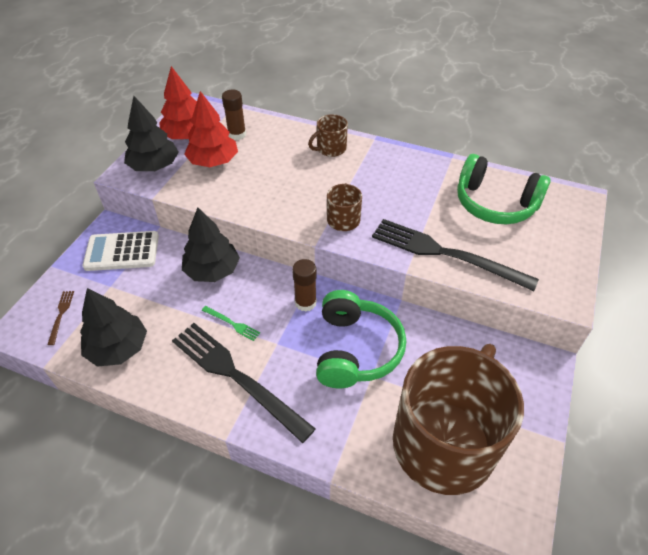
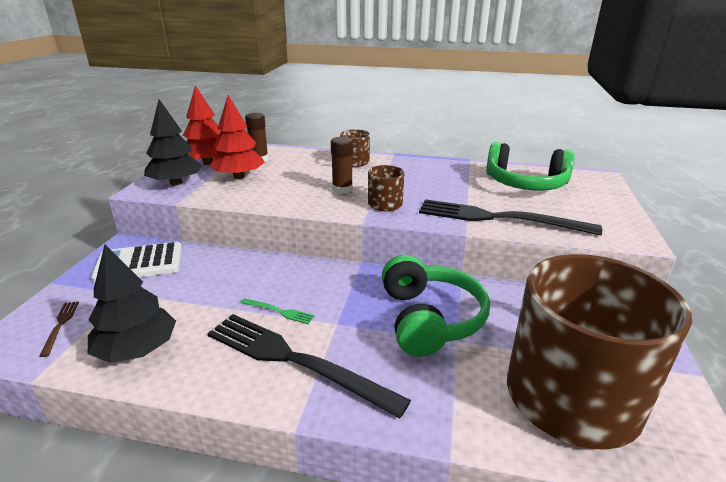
camera: 10 degrees left, 20 degrees down
(212, 270) = (247, 269): black tree -> none
(305, 302) = (359, 285): brown glue stick -> brown glue stick (342, 189)

